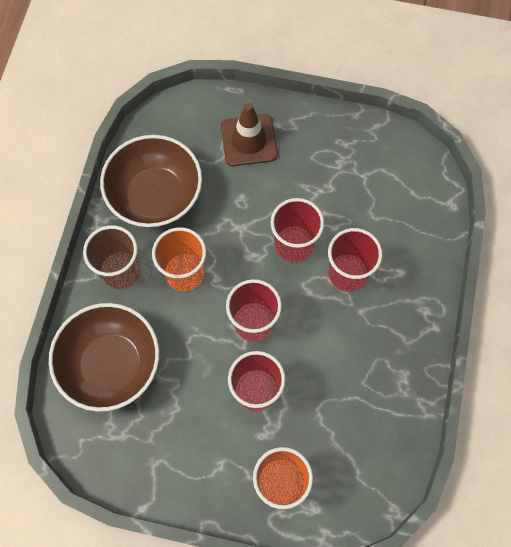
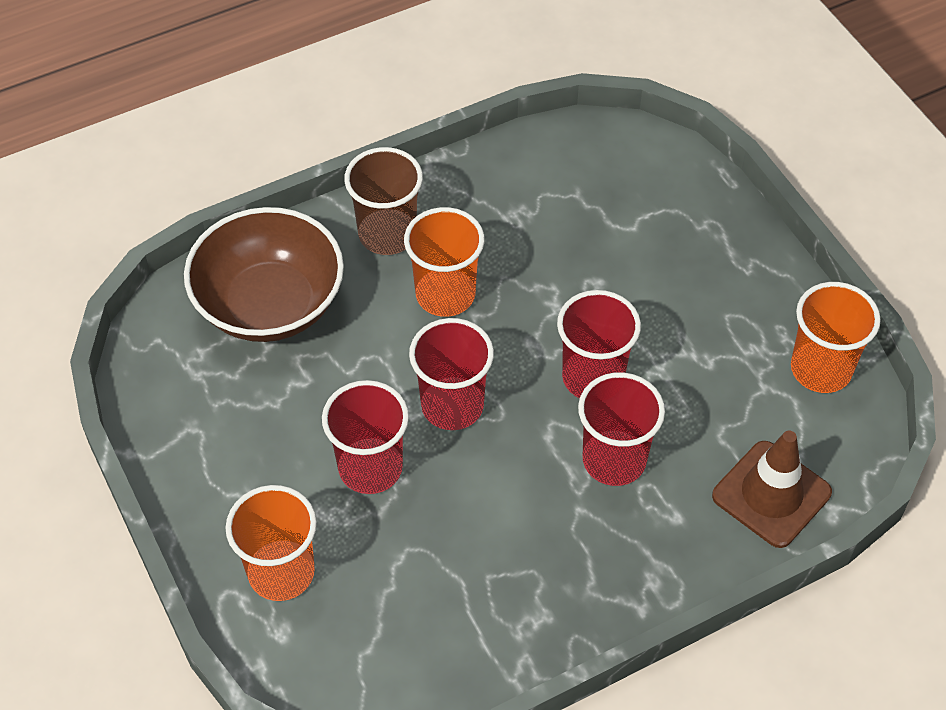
camera: 50 degrees right, 15 degrees down
(155, 196) = (511, 200): brown bowl -> none
(249, 140) = (678, 238): brown traffic cone -> brown traffic cone (771, 494)
(375, 144) = (821, 369): none -> orange cup

